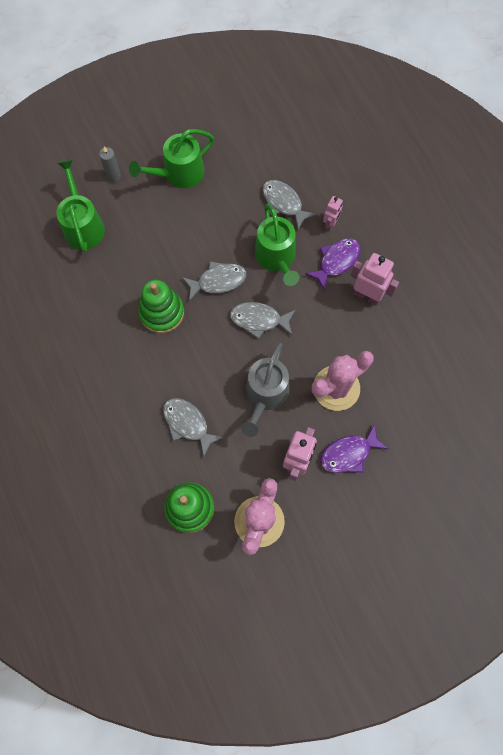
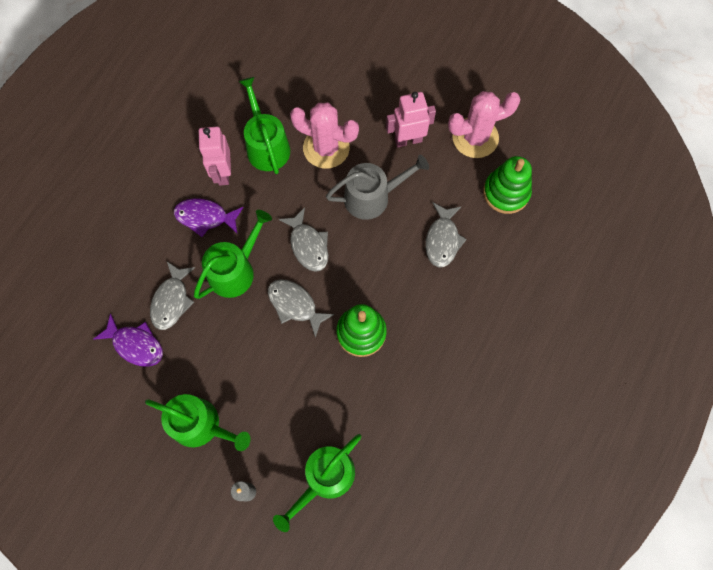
camera: 125 degrees left, 0 degrees up
(330, 224) = (168, 245): pink robot -> none
(349, 453) = (374, 108): purple fish -> purple fish (135, 344)
(370, 343) = (266, 145): none -> green watering can

